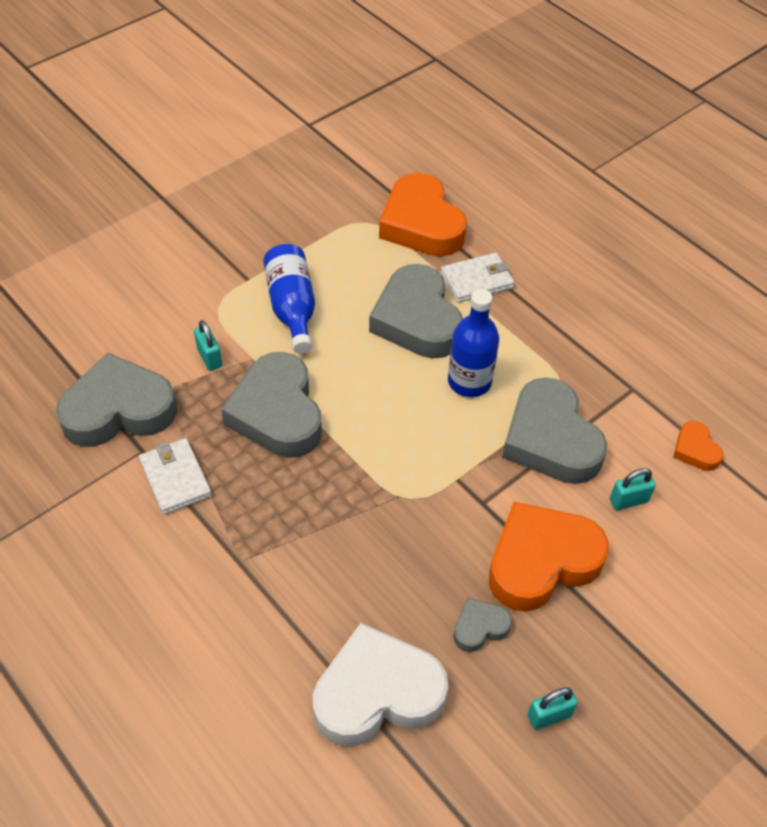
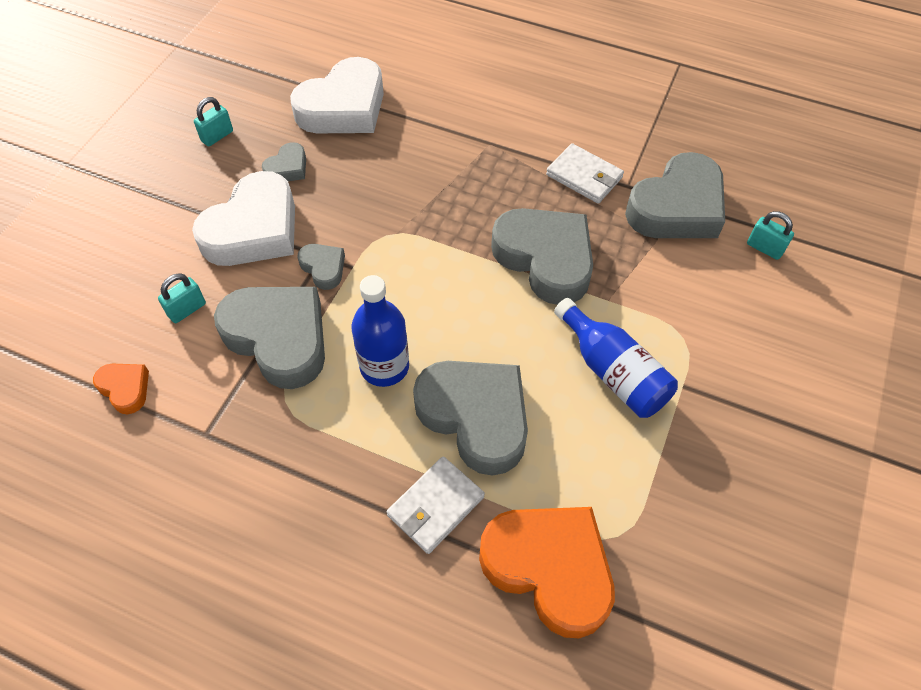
camera: 155 degrees right, 5 degrees up
(209, 358) = (645, 283): turquoise padlock -> turquoise padlock (764, 248)
(486, 489) = (323, 268): none -> grey heart
(541, 561) = (254, 229): orange heart -> white heart

